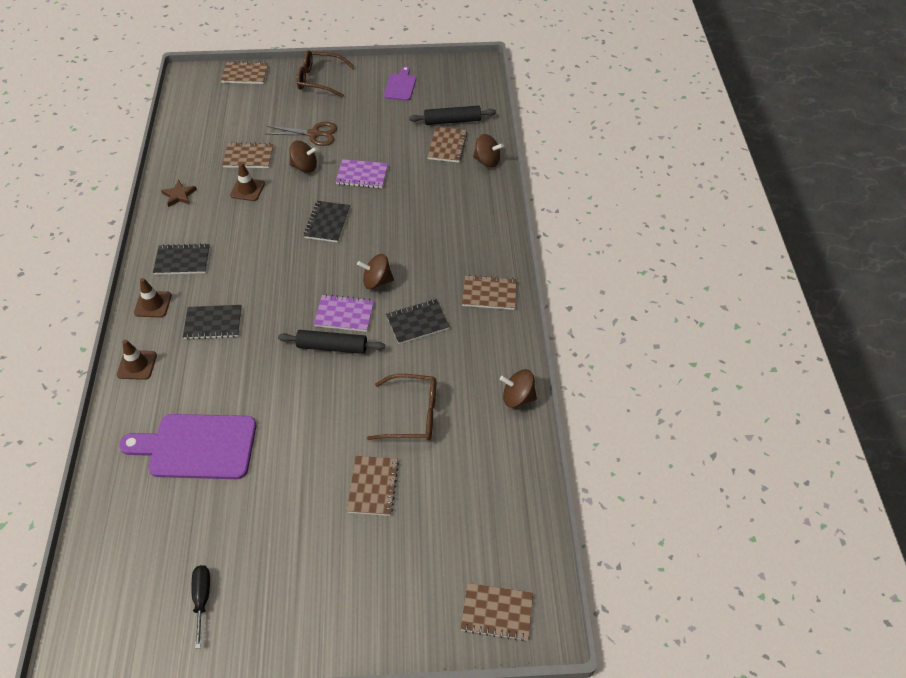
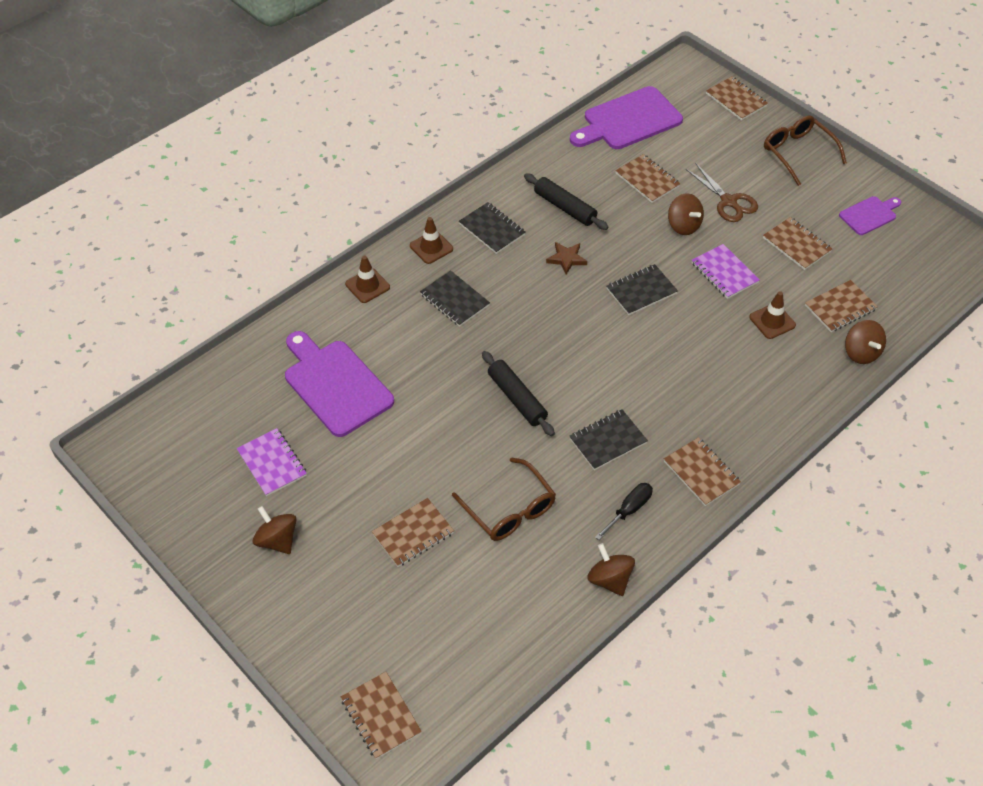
camera: 50 degrees right, 0 degrees up
(179, 195) = (553, 171): brown star -> brown star (566, 259)
(191, 131) = (628, 120): none -> purple cutting board
(202, 599) = (216, 494): black screwdriver -> black screwdriver (629, 510)
(247, 189) = (612, 209): brown traffic cone -> brown traffic cone (772, 321)
(344, 314) = (558, 381): purple notebook -> purple notebook (272, 463)
(377, 281) = (619, 376): brown spinning top -> brown spinning top (277, 540)
(382, 130) = (796, 245): none -> brown notebook
(417, 323) = (608, 441): black notebook -> black notebook turned 60 degrees counterclockwise
(452, 121) = (877, 287): black rolling pin -> black rolling pin (565, 207)

